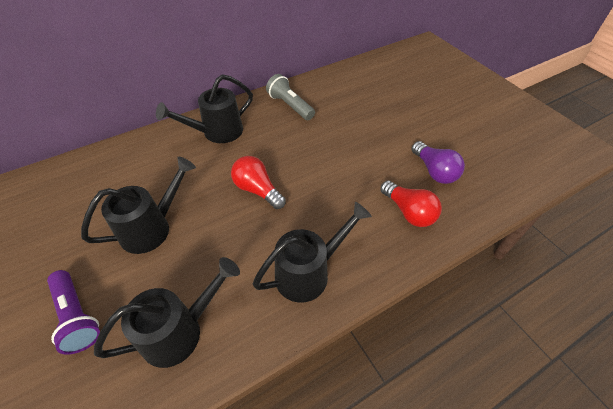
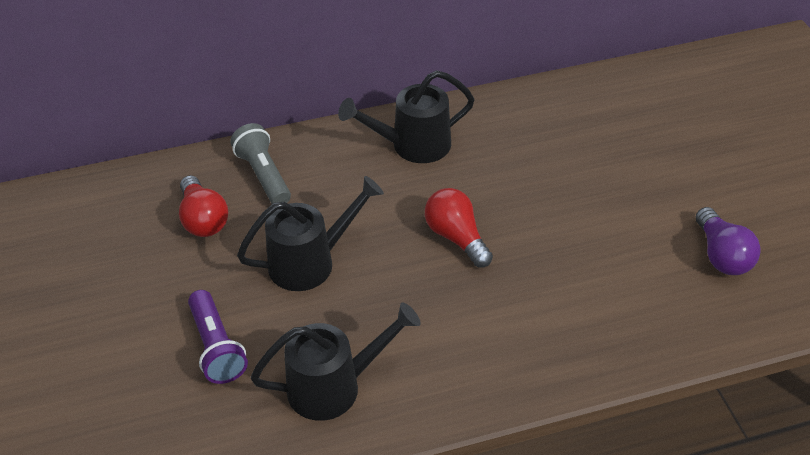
camera: 15 degrees right, 5 degrees down
(290, 106) = (528, 121): grey flashlight -> grey flashlight (263, 176)
(309, 272) = (505, 353): black watering can -> none
(408, 212) = (663, 304): red light bulb -> red light bulb (203, 219)

